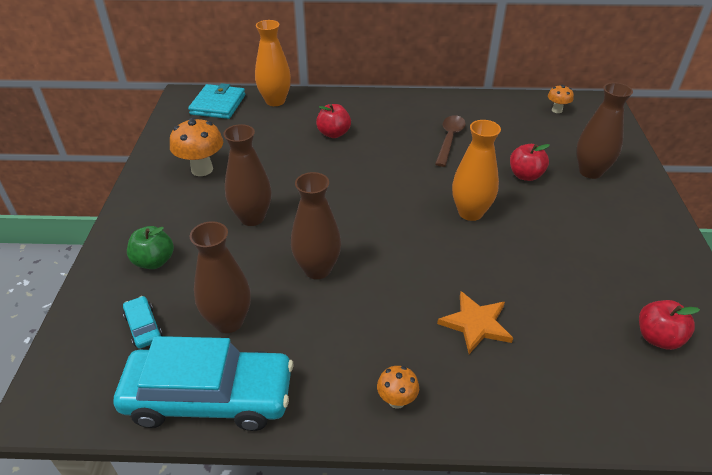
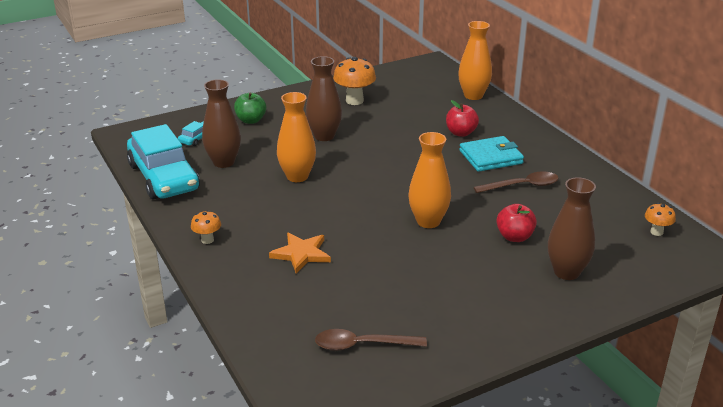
camera: 60 degrees right, 10 degrees down
(218, 104) = (438, 77): turquoise wallet -> turquoise wallet (491, 157)
(317, 269) = (297, 176): brown vase -> orange vase
(658, 338) = (362, 345): red apple -> brown spoon

